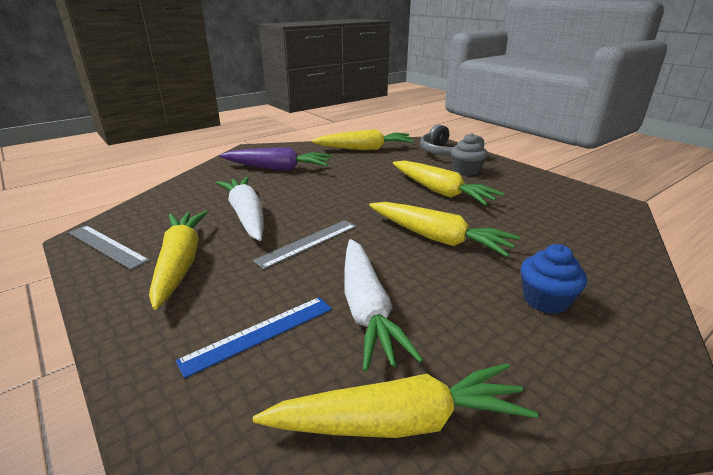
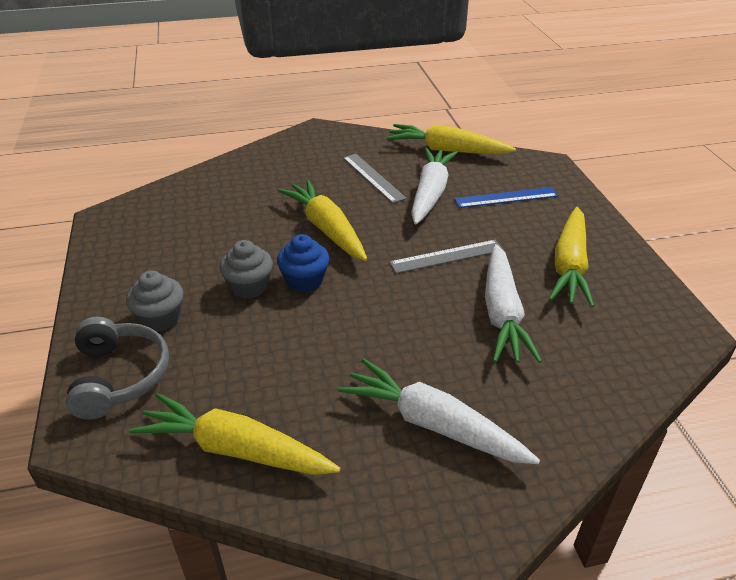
camera: 155 degrees left, 10 degrees up
(107, 246) = (654, 308): grey ruler -> grey ruler (373, 177)
(278, 168) = (432, 424): purple carrot -> white carrot
(440, 192) = (249, 286): yellow carrot -> grey cupcake
(545, 300) = (312, 170): blue cupcake -> blue cupcake (304, 280)

